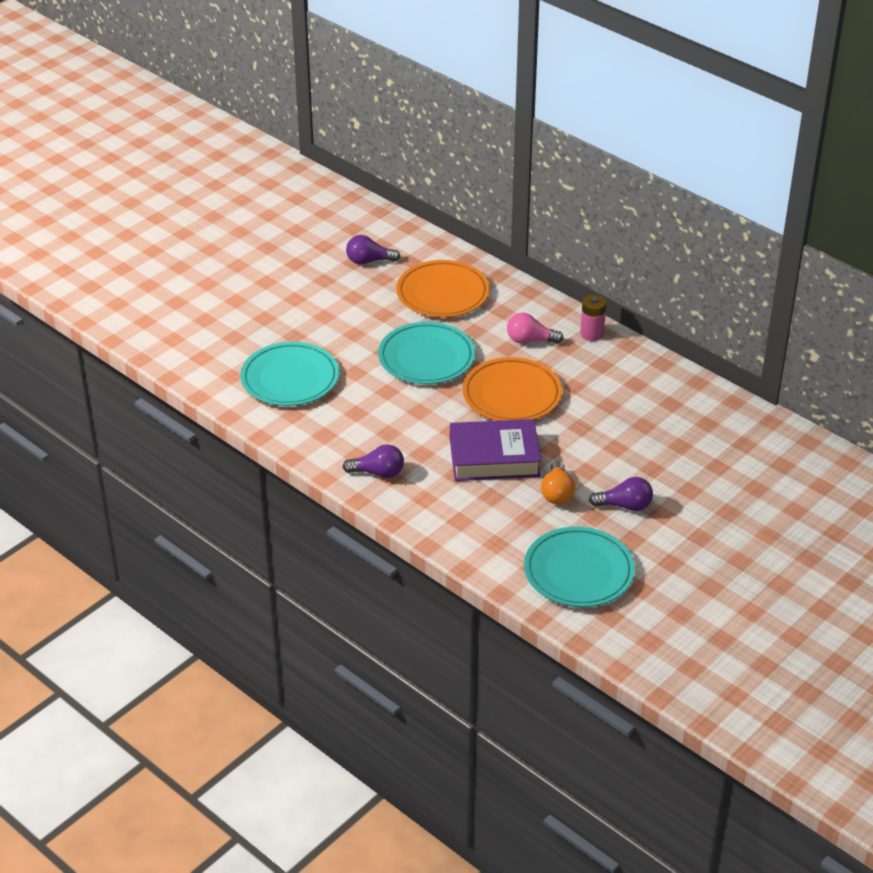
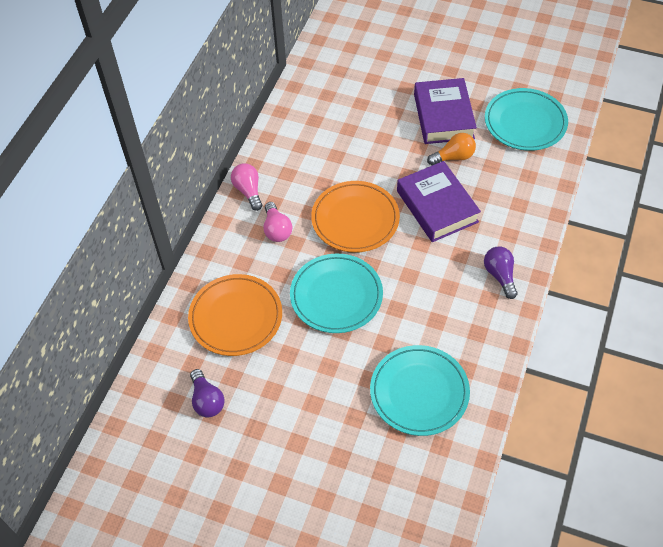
camera: 110 degrees left, 15 degrees up
(592, 334) = (248, 191): pink battery -> pink light bulb
(625, 505) = (443, 116): purple light bulb -> purple book

